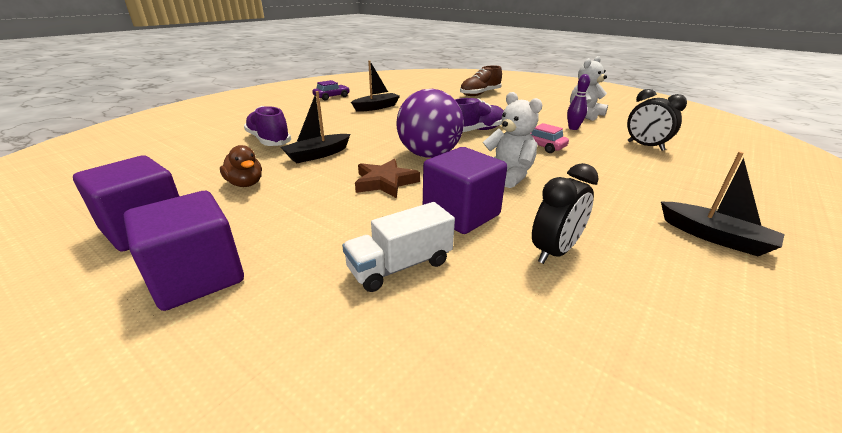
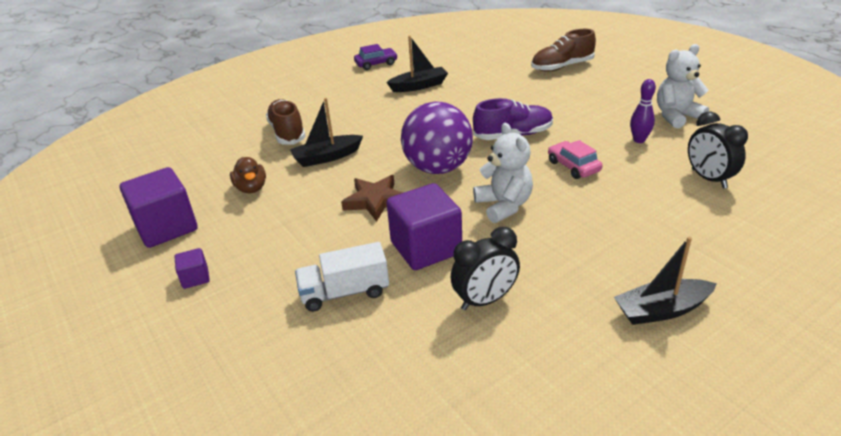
camera: 20 degrees right, 5 degrees up
(197, 277) = (195, 278): purple cube -> purple cube, size x0.46
(269, 141) = (287, 132): purple shoe -> brown shoe
(714, 237) = (661, 310): black boat -> black boat turned 105 degrees clockwise

